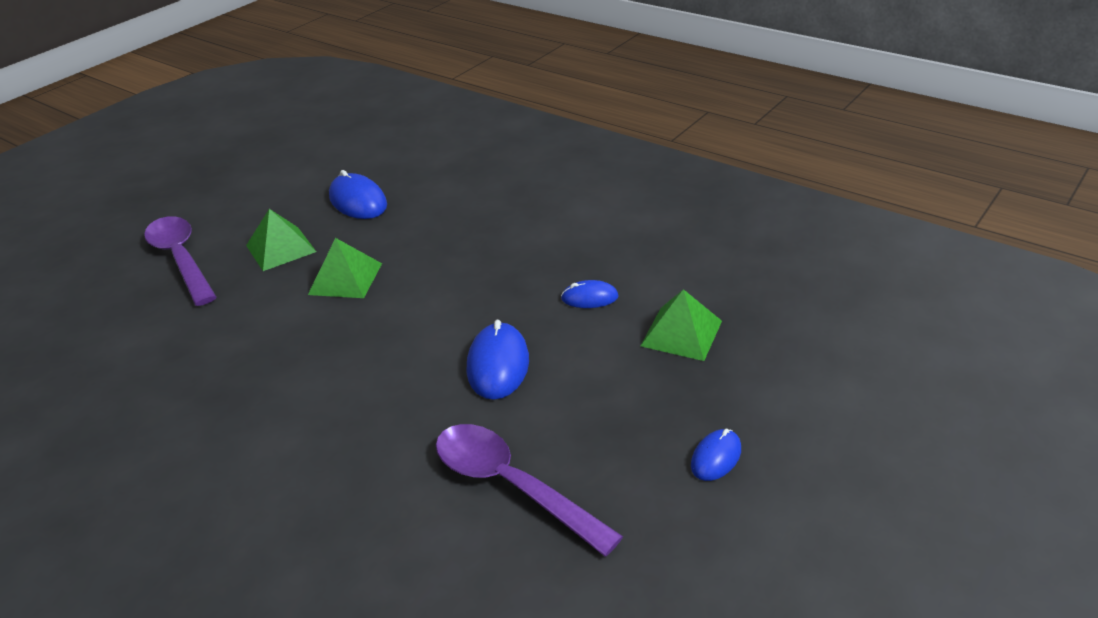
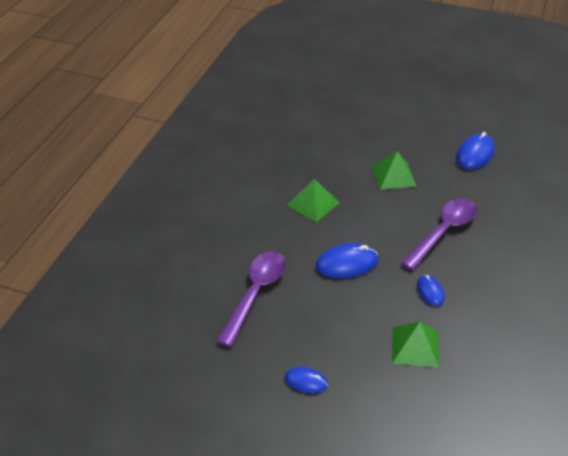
camera: 70 degrees right, 5 degrees up
(181, 259) = (379, 107): purple spoon -> purple spoon (443, 232)
(281, 248) = (408, 140): green pyramid -> green pyramid (313, 203)

